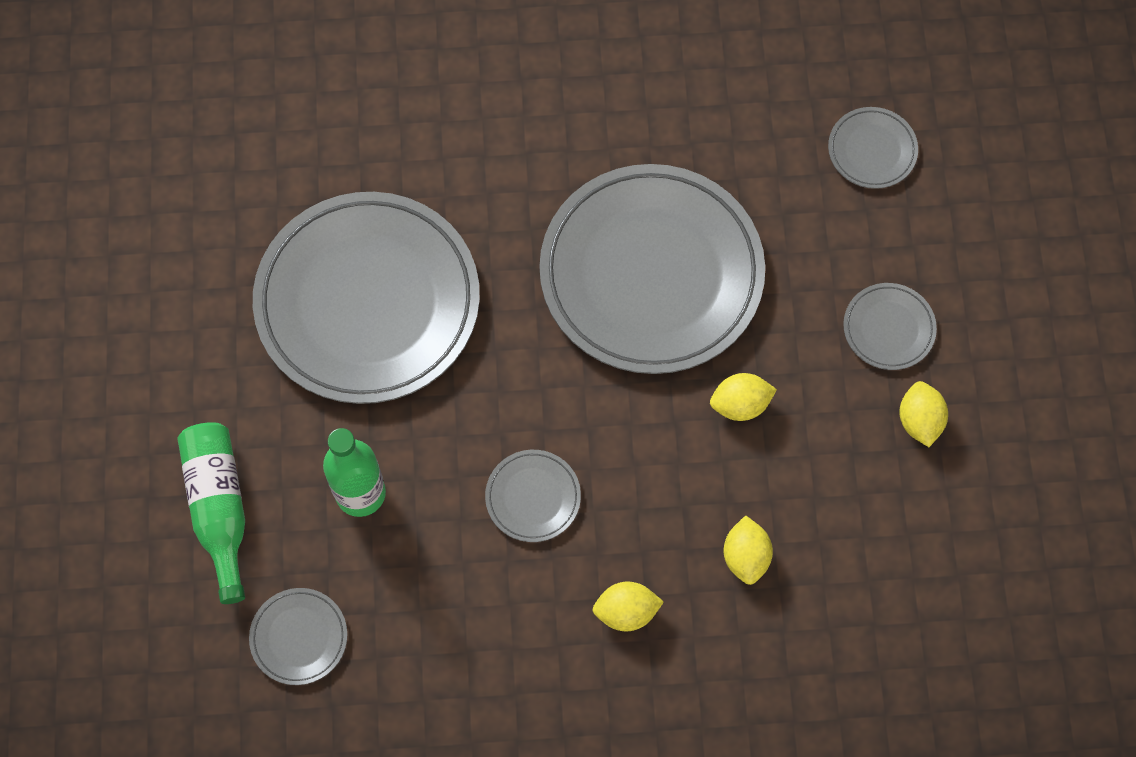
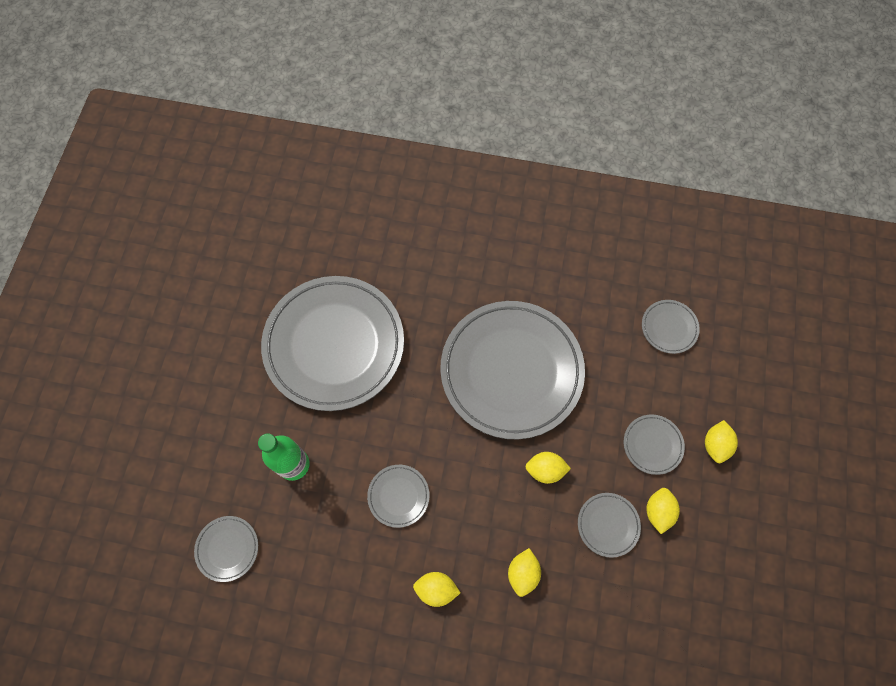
camera: 15 degrees right, 0 degrees up
(219, 508) = (206, 451): green bottle -> none
(851, 458) = (608, 525): none -> grey plate
(980, 305) = (715, 445): none -> yellow lemon

